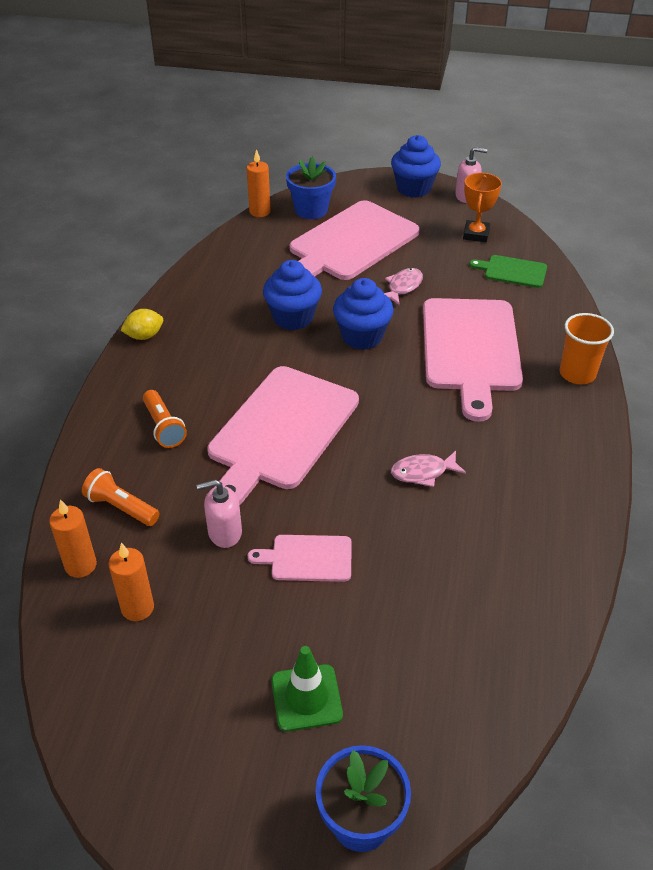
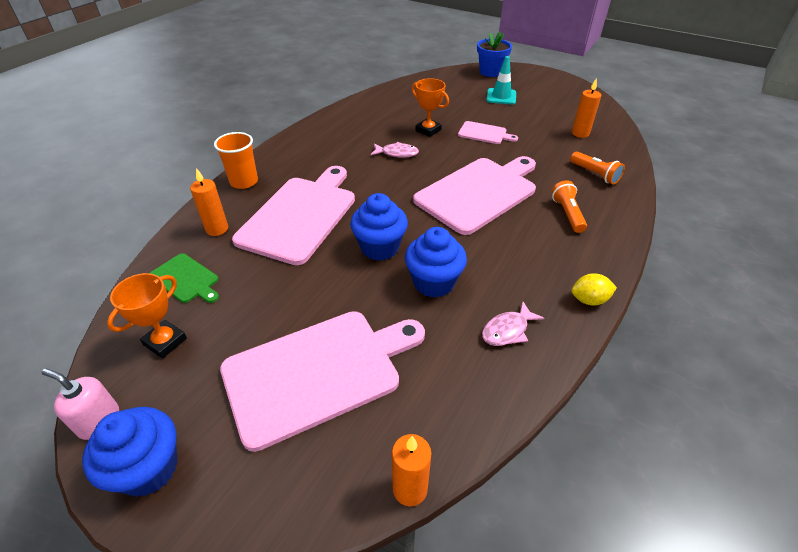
camera: 160 degrees left, 0 degrees up
(81, 565) = (616, 154): orange candle -> orange candle (217, 229)
(224, 533) = (529, 151): pink soap dispenser -> none
(306, 697) = (501, 97): green traffic cone -> turquoise traffic cone
(311, 210) = (331, 465): blue flower pot -> none
(403, 287) = (306, 290): pink fish -> pink fish (507, 330)
(404, 539) = (428, 130): none -> orange trophy

